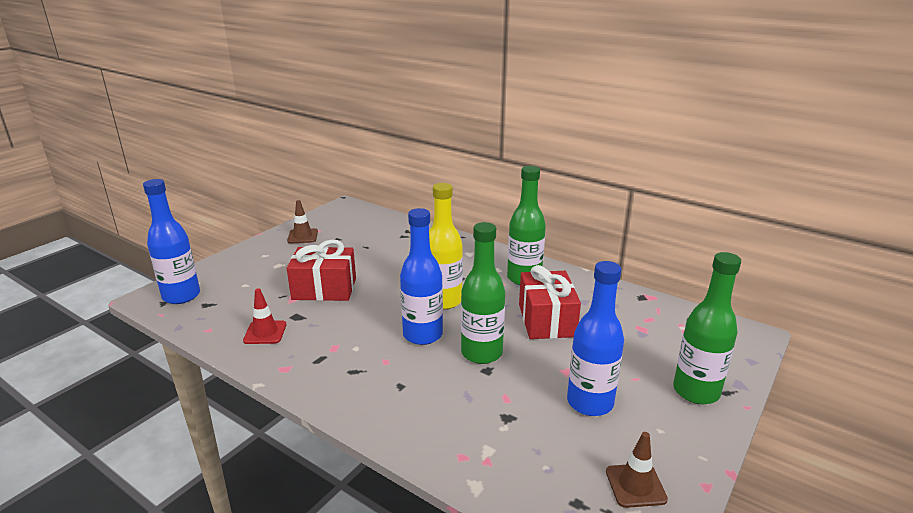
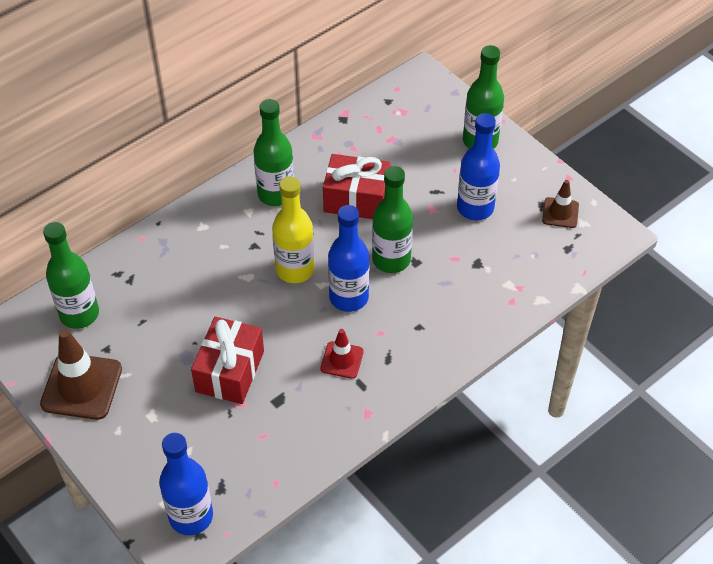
camera: 75 degrees left, 25 degrees up
(265, 332) = (300, 429): red traffic cone -> red traffic cone (342, 360)
(302, 236) = (81, 386): brown traffic cone -> brown traffic cone, size x1.80
(366, 225) = (79, 314): none -> green bottle

